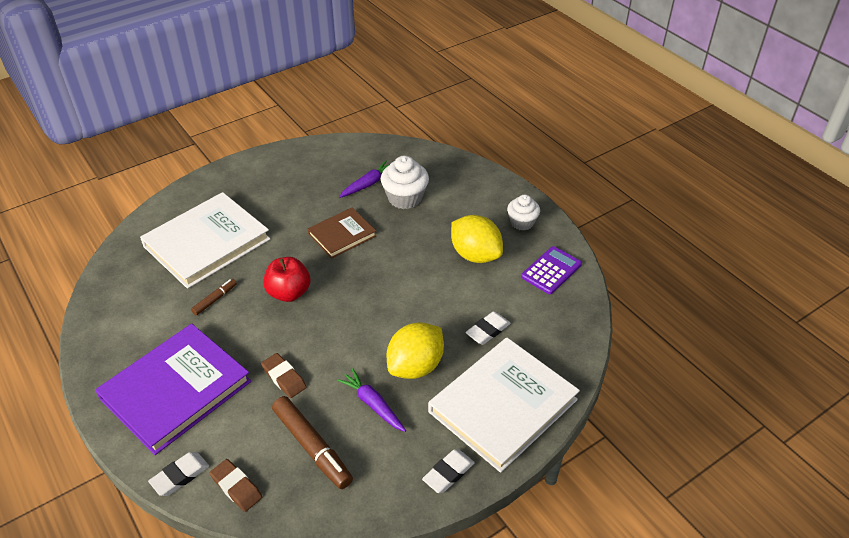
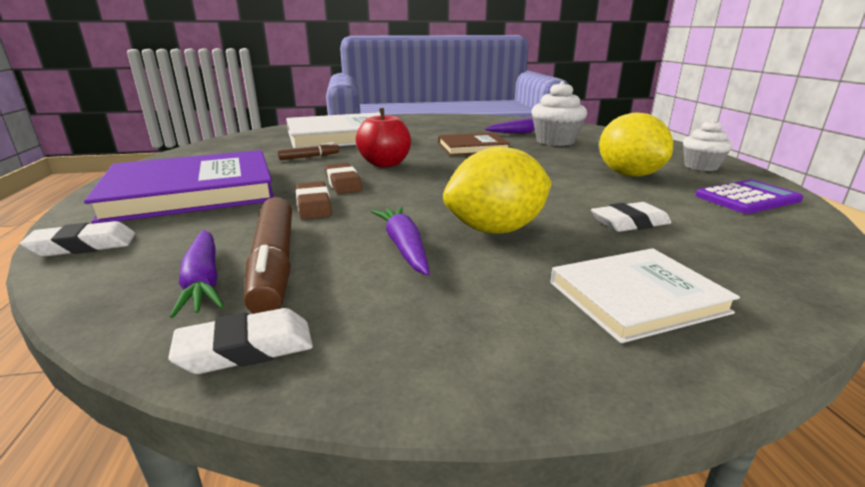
camera: 25 degrees right, 20 degrees down
(236, 487) = (123, 273): brown eraser -> brown eraser (343, 183)
(288, 476) = (203, 281): none -> purple carrot
(448, 473) = (475, 358): white eraser -> white eraser (246, 349)
(502, 405) = (636, 297): white book -> white book, size x0.55

